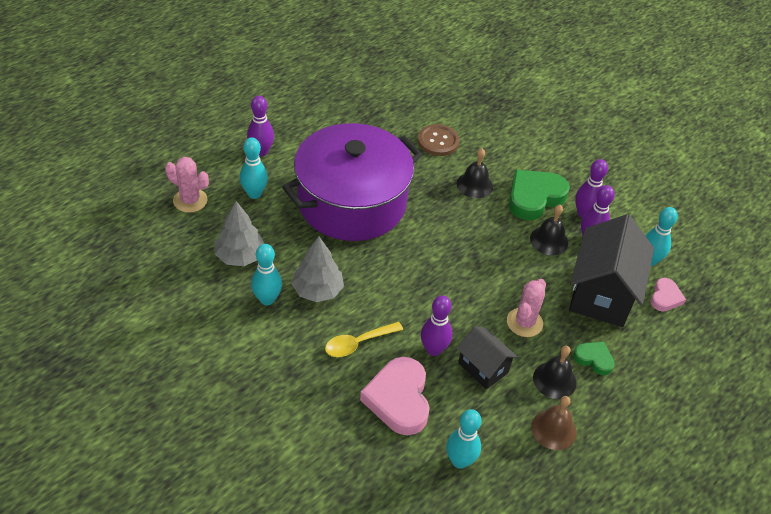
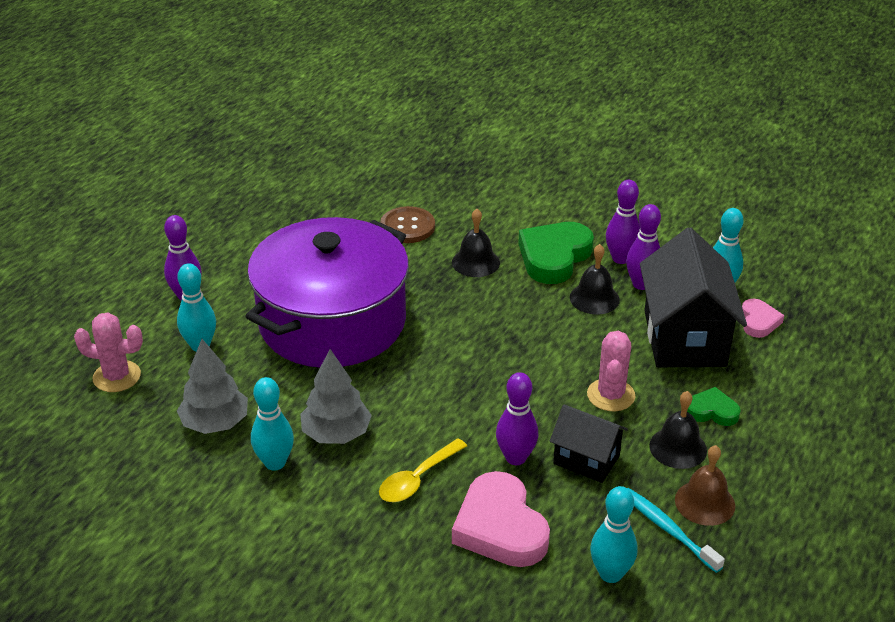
camera: 15 degrees left, 10 degrees down
(517, 441) = (668, 529): none -> turquoise toothbrush

